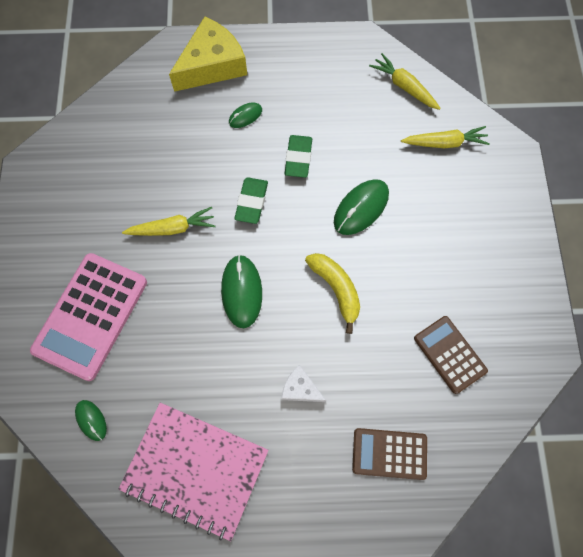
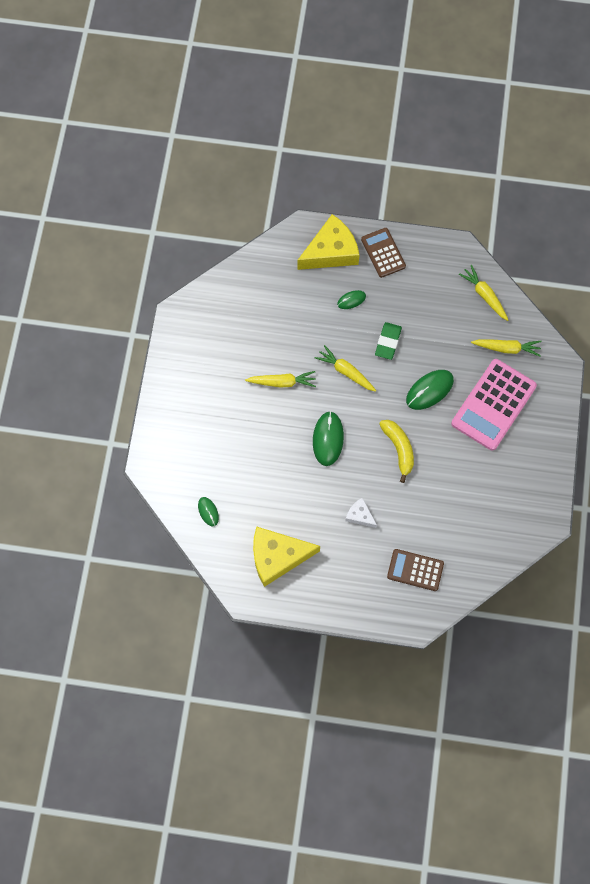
camera: 10 degrees right, 0 degrees up
(91, 316) = (214, 438): pink calculator -> pink calculator (493, 405)
(195, 469) = (277, 557): pink notebook -> yellow cheese
(251, 202) = (345, 371): green eraser -> yellow carrot
(449, 354) = (473, 510): brown calculator -> brown calculator (383, 253)

